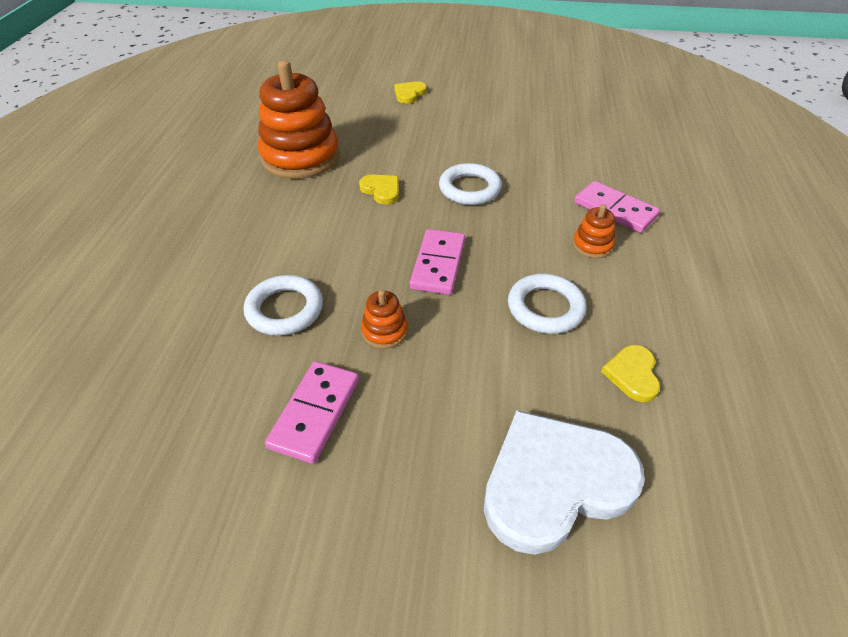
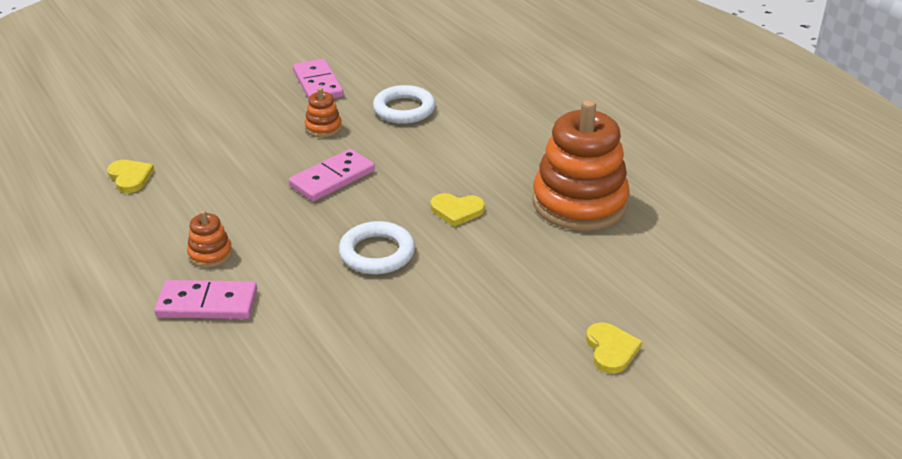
camera: 140 degrees right, 10 degrees down
(438, 264) = (332, 178): pink domino -> pink domino turned 75 degrees clockwise
(545, 308) = (219, 188): white ring -> none
(555, 482) = (156, 115): white heart -> none

